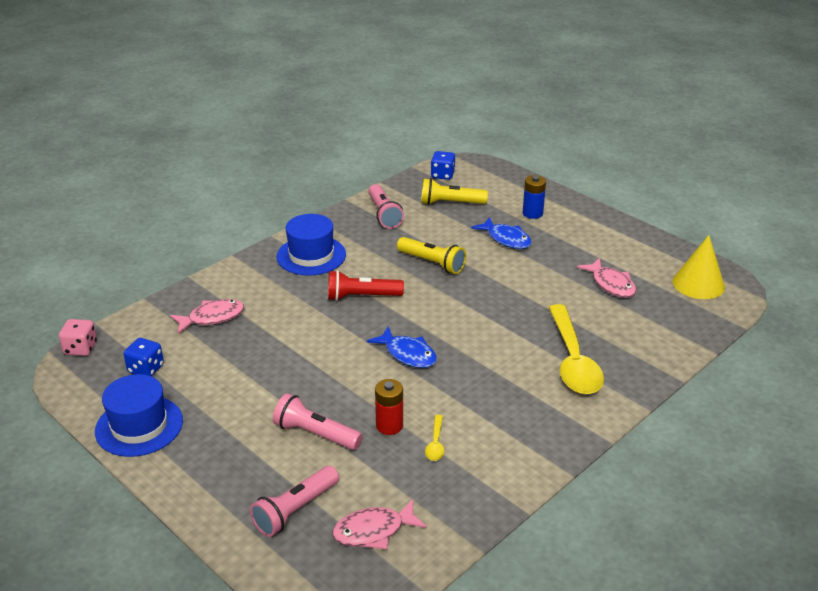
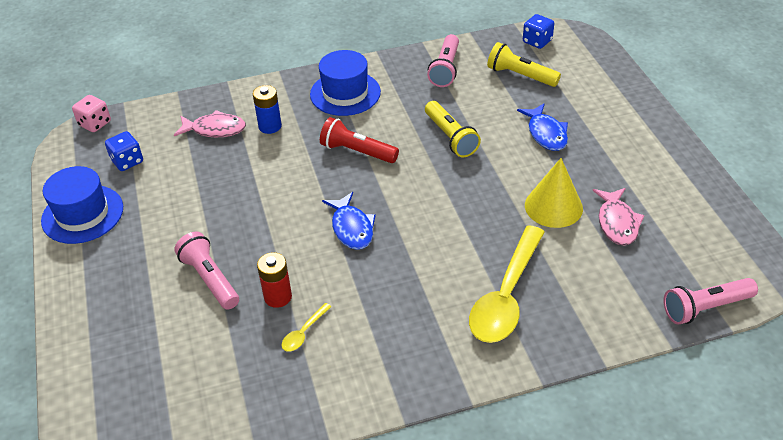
camera: 30 degrees right, 10 degrees up
(295, 510) = (137, 347): pink flashlight -> pink flashlight (705, 308)
(373, 531) = (183, 398): pink fish -> none
(532, 213) = (597, 112): blue battery -> blue battery (270, 126)
(698, 284) = (719, 256): yellow cone -> yellow cone (553, 206)

